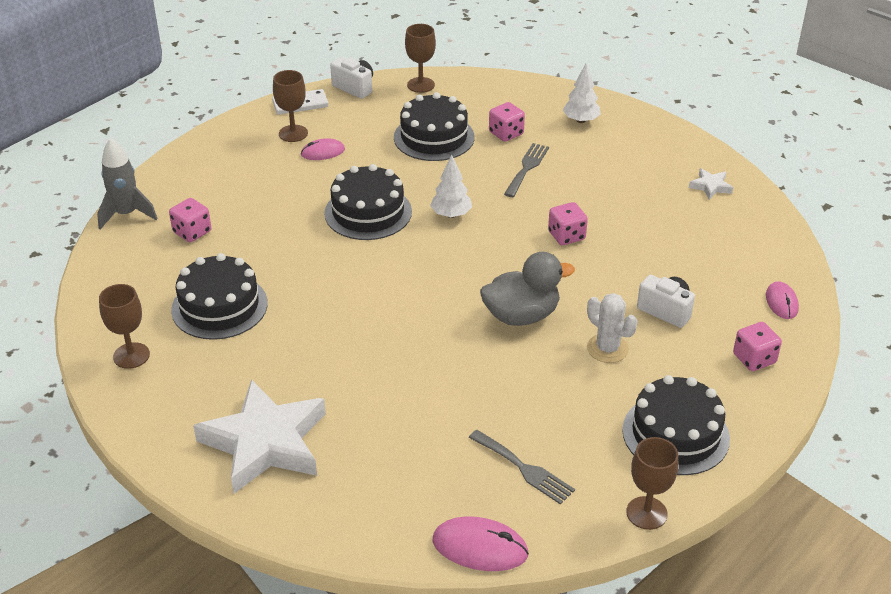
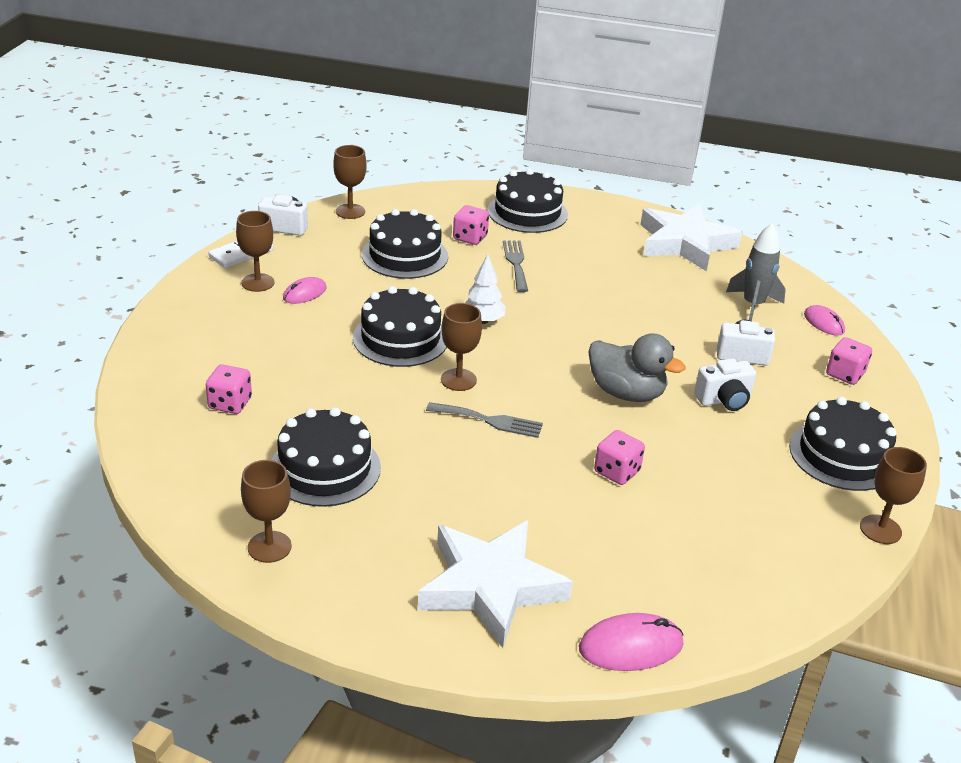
camera: 30 degrees left, 5 degrees down
(126, 214) = (138, 405): grey rocket -> grey rocket (753, 305)
(385, 262) = (458, 380): none -> brown goblet
(480, 547) = (775, 611): pink mouse -> pink mouse (631, 646)
(521, 315) = (626, 393): grey duck -> grey duck turned 75 degrees clockwise
(524, 469) = (749, 527): grey fork -> grey fork (489, 421)
(566, 236) = (603, 313): pink dice -> pink dice (616, 472)
(581, 120) = (527, 212): white tree -> black cake
(607, 348) = (724, 400): white cactus -> white camera
(710, 186) = (685, 243): white star -> white star, size x2.44

